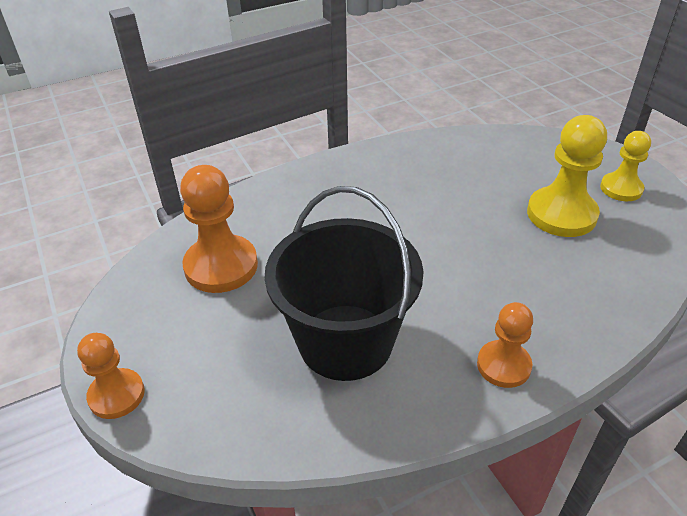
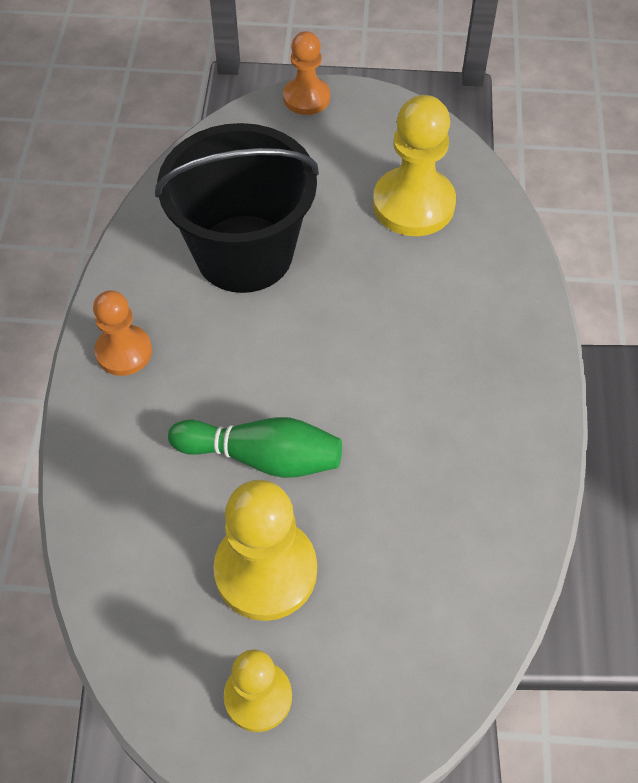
camera: 120 degrees right, 15 degrees up
(221, 266) = (413, 204): orange pawn -> yellow pawn
(500, 247) = (262, 457): none -> green bowling pin

